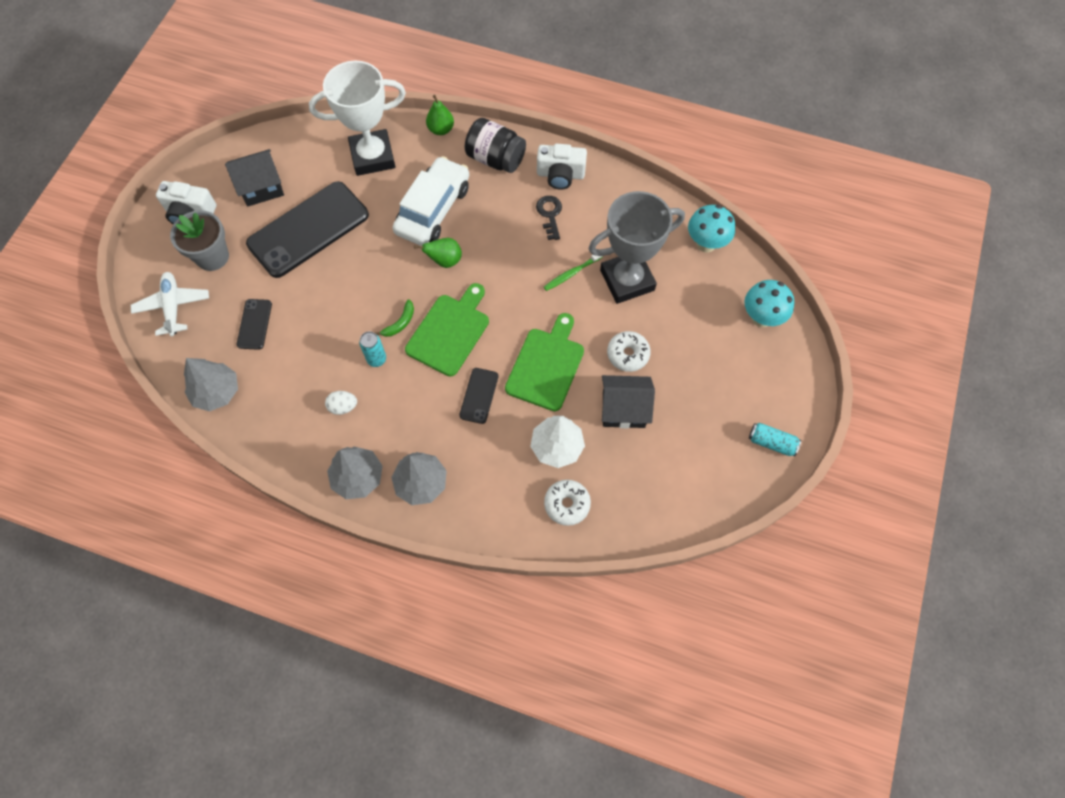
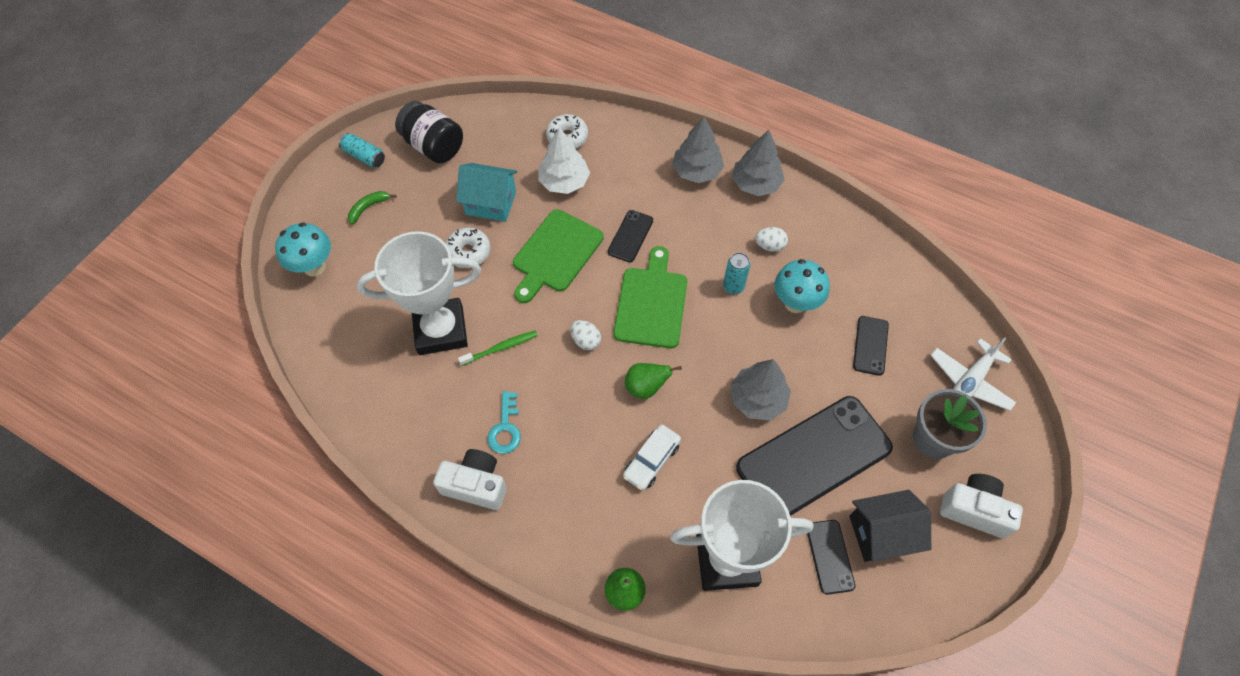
camera: 170 degrees left, 5 degrees down
(173, 306) = (969, 381): white plane -> white plane turned 45 degrees clockwise
(217, 392) = (903, 279): grey tree -> grey tree (757, 399)
(300, 169) = (829, 556): none -> black phone
(400, 323) = (705, 321): green banana -> green banana (368, 207)
(433, 209) = (651, 460): white car -> white car, size x0.54
(450, 332) = (651, 303): green cutting board -> green cutting board turned 150 degrees clockwise
(495, 159) = (556, 526): black jar -> black jar (434, 146)
(501, 290) = (586, 341): none -> white egg
(550, 214) = (505, 428): black key -> turquoise key
(623, 409) = (491, 203): black house -> turquoise house
(627, 280) = (441, 330): grey trophy -> white trophy
(706, 244) = (333, 359): turquoise mushroom -> turquoise mushroom (795, 303)

